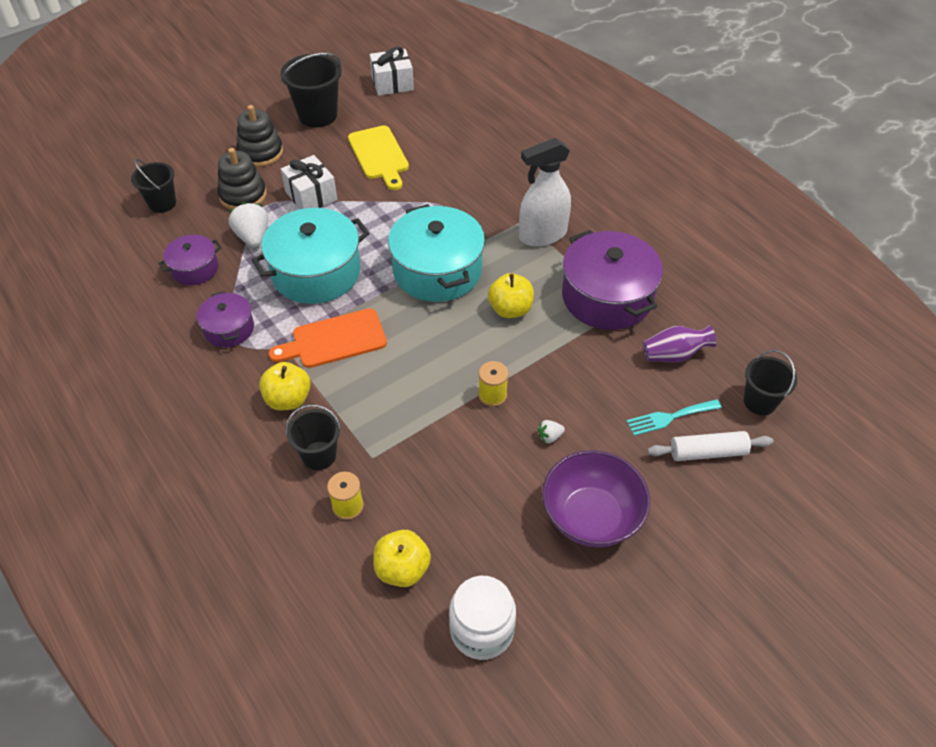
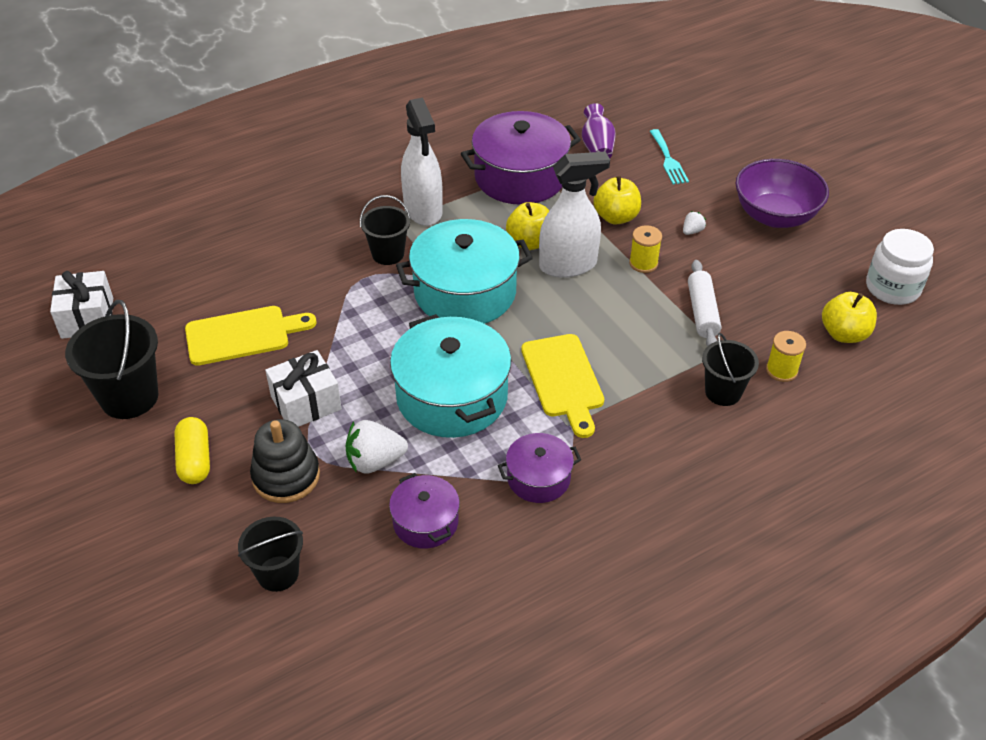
camera: 85 degrees left, 5 degrees down
(260, 153) = (195, 460): black stacking toy -> yellow capsule
(288, 399) = (649, 419): yellow apple -> yellow apple (616, 217)
(334, 340) = (563, 380): orange cutting board -> yellow cutting board
(482, 338) = (568, 265): none -> white spray bottle
(549, 437) = (692, 231): white strawberry -> white strawberry turned 120 degrees counterclockwise
(707, 452) = (704, 145): white rolling pin -> white rolling pin (702, 312)
(759, 402) = (650, 110): black bucket -> black bucket (388, 254)

